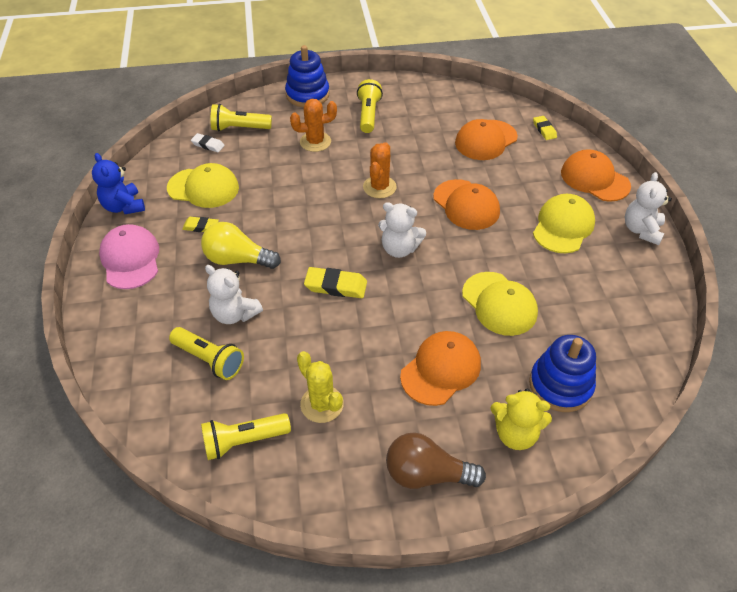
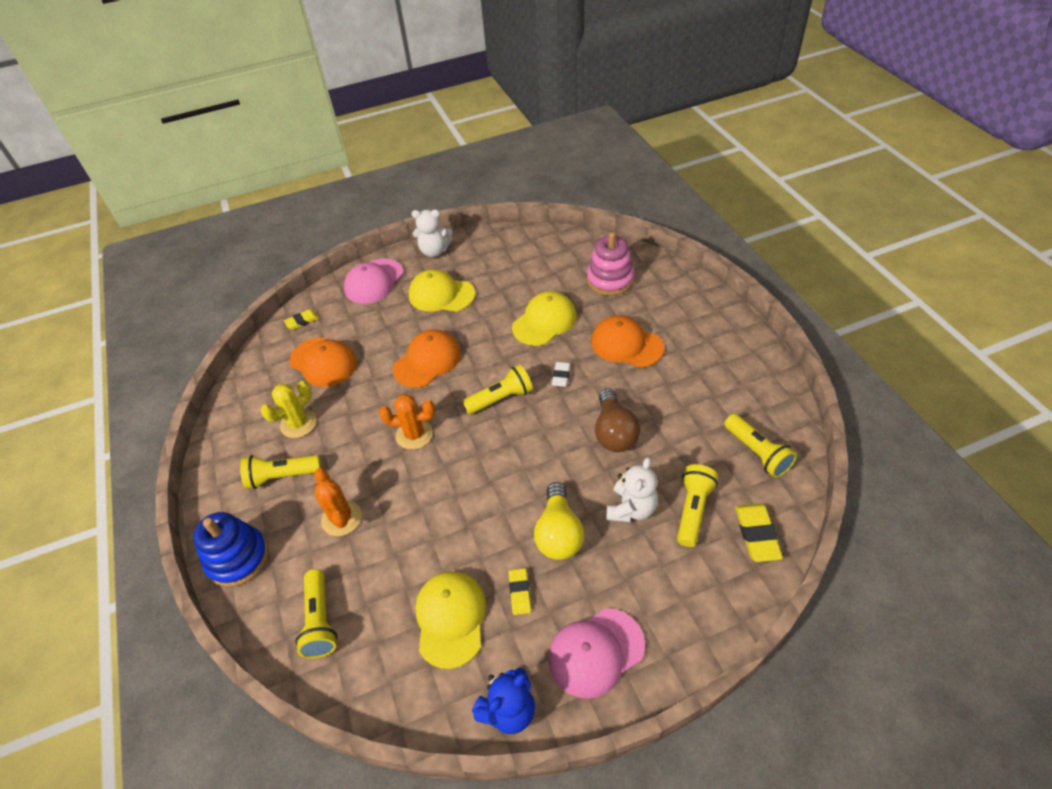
camera: 100 degrees left, 0 degrees up
(208, 145) = (361, 650): white eraser -> white eraser (561, 376)
(322, 404) = (695, 410): yellow cactus -> yellow cactus (298, 423)
(336, 286) = (564, 435): yellow eraser -> yellow eraser (757, 534)
(399, 249) = (501, 398): white teddy bear -> yellow flashlight
(426, 474) = (720, 336): brown light bulb -> brown light bulb (614, 432)
(515, 434) = (662, 297): yellow teddy bear -> none
(560, 385) = (610, 280): blue stacking toy -> pink stacking toy
(594, 179) = (374, 281): orange cap -> pink cap

